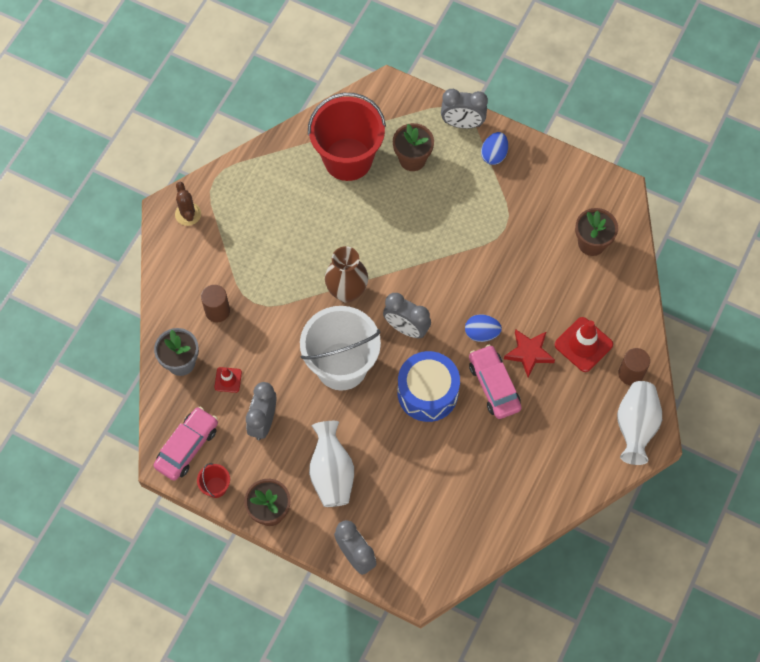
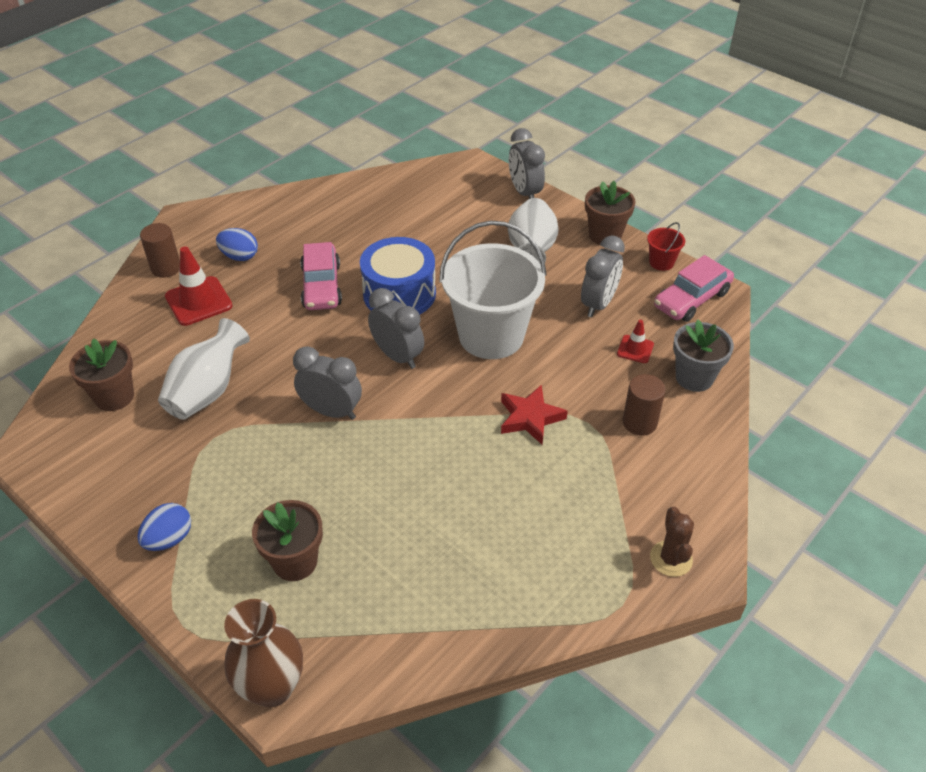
camera: 165 degrees left, 20 degrees down
(347, 291) = (458, 409): brown vase -> brown vase (272, 687)
(348, 159) = (396, 586): red bucket -> none
(462, 123) = (189, 600): grey clock -> grey clock (331, 411)
(481, 333) = (309, 334): blue egg -> blue egg (239, 256)
(529, 353) = (265, 306): red star -> red star (530, 418)
(635, 427) = (194, 228): white vase -> white vase (208, 391)

